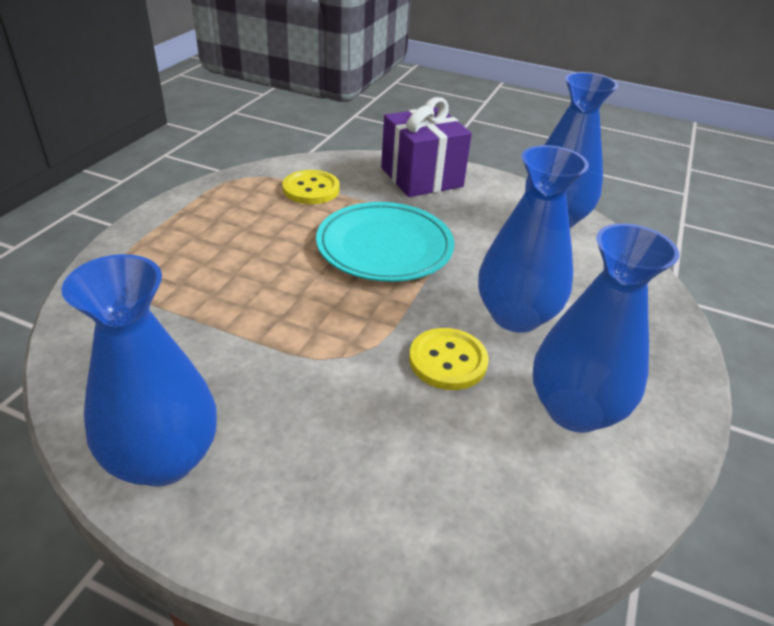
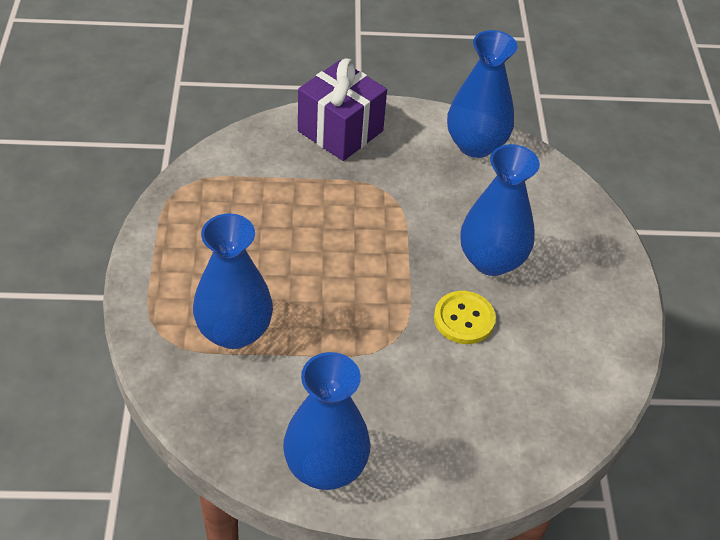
camera: 25 degrees left, 10 degrees up
(311, 189) = (253, 181): yellow button -> none
(384, 247) = (357, 226): turquoise plate -> none
(574, 410) = (564, 326): blue vase -> blue vase (234, 331)

